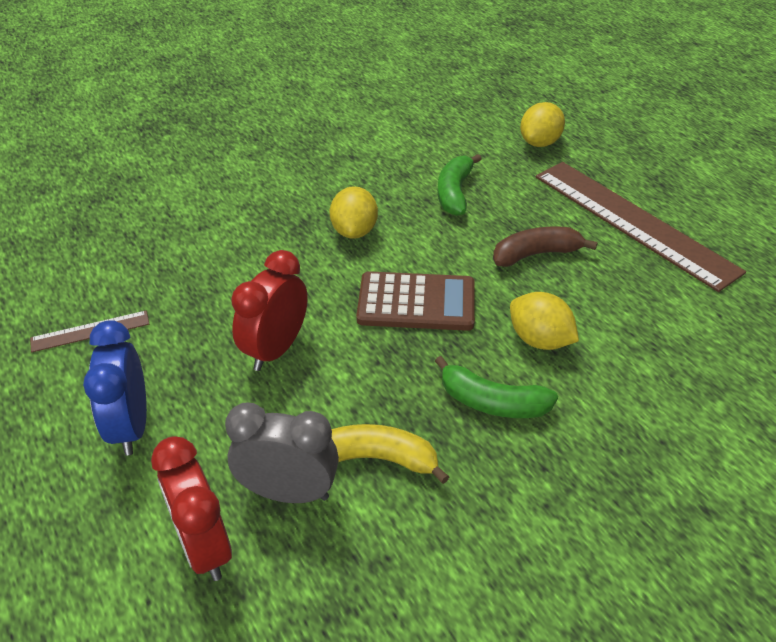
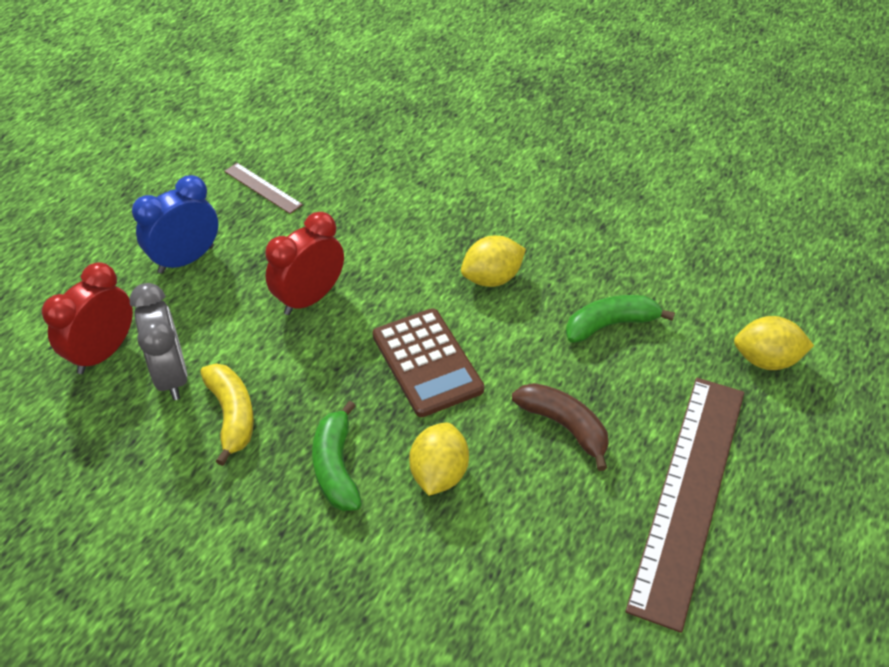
camera: 60 degrees right, 5 degrees up
(276, 349) = (310, 298): red clock -> red clock turned 45 degrees counterclockwise

